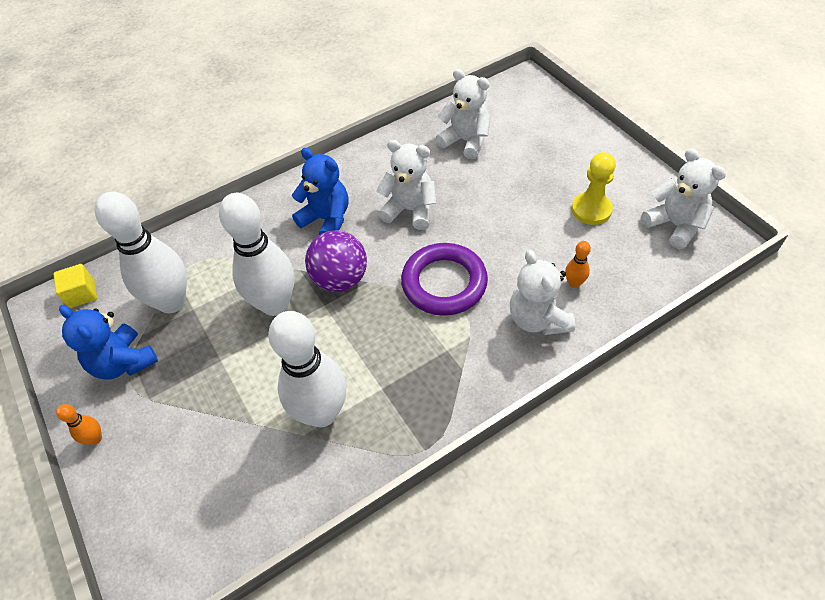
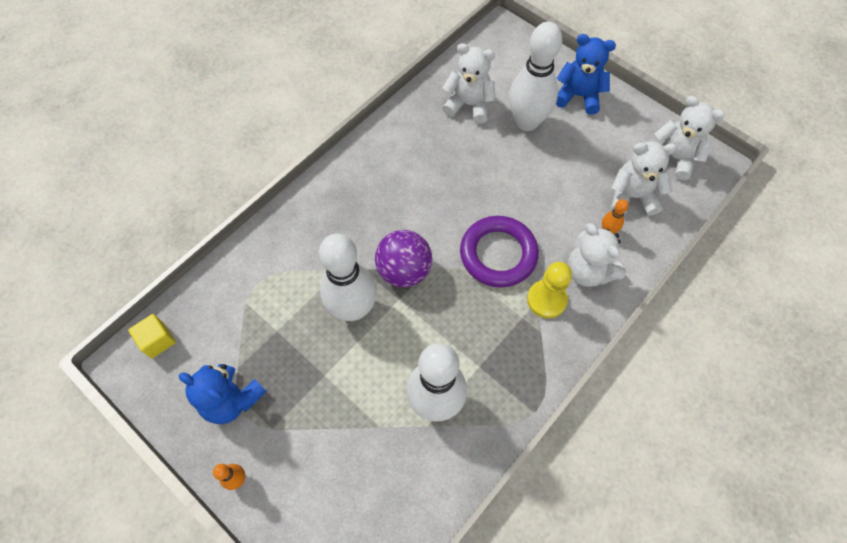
camera: 20 degrees left, 10 degrees up
(172, 302) = (253, 328): white bowling pin -> white bowling pin (526, 122)
(326, 220) = (368, 212): blue teddy bear -> blue teddy bear (578, 96)
(410, 210) = (442, 187): white teddy bear -> white teddy bear (632, 196)
(591, 210) = (601, 156): yellow pawn -> yellow pawn (546, 299)

